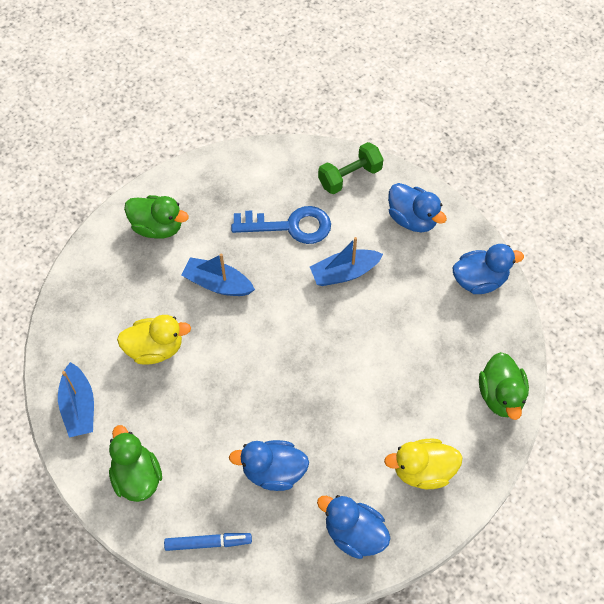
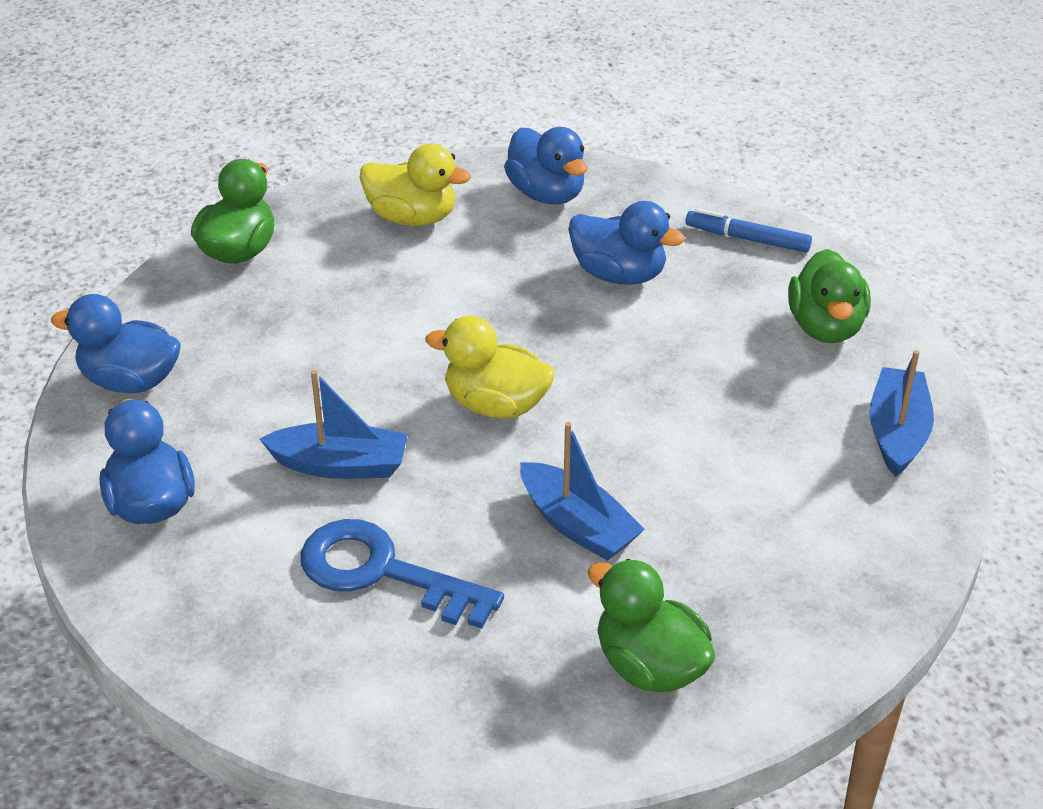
camera: 155 degrees left, 20 degrees down
(155, 349) = (737, 467): yellow duck -> yellow duck (495, 405)
(350, 177) = (200, 619): green dumbbell -> none

